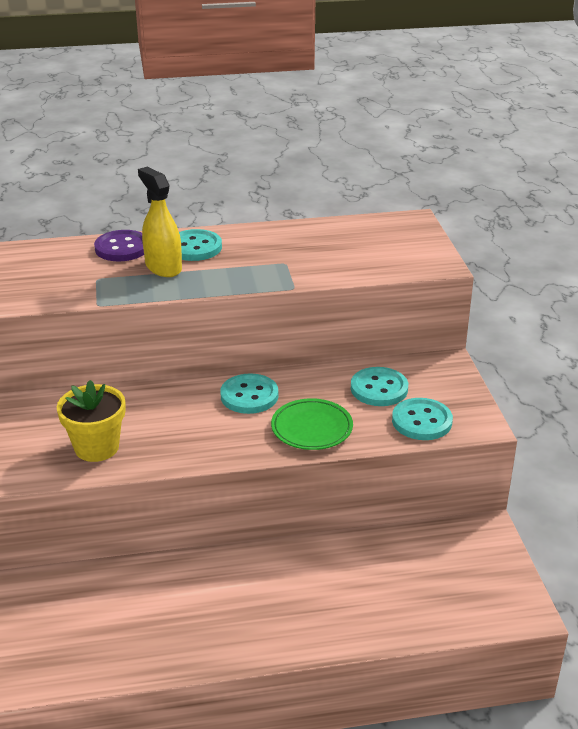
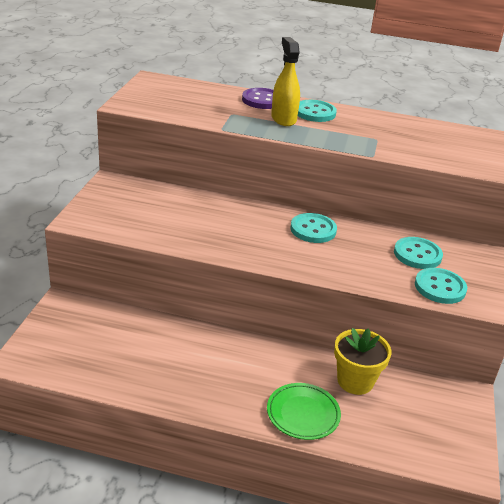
camera: 20 degrees right, 0 degrees up
(97, 447) = (183, 230): yellow flower pot -> yellow flower pot (355, 381)
(312, 428) = (348, 265): green plate -> green plate (303, 414)

